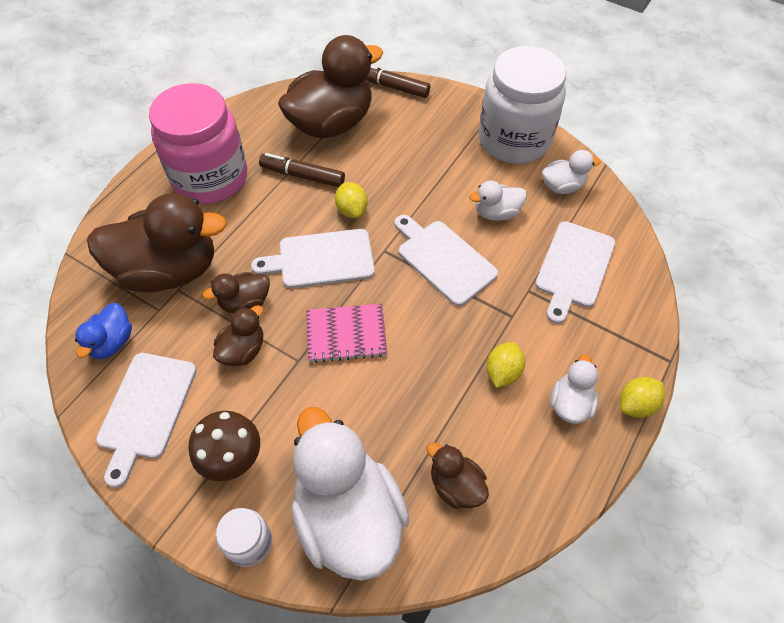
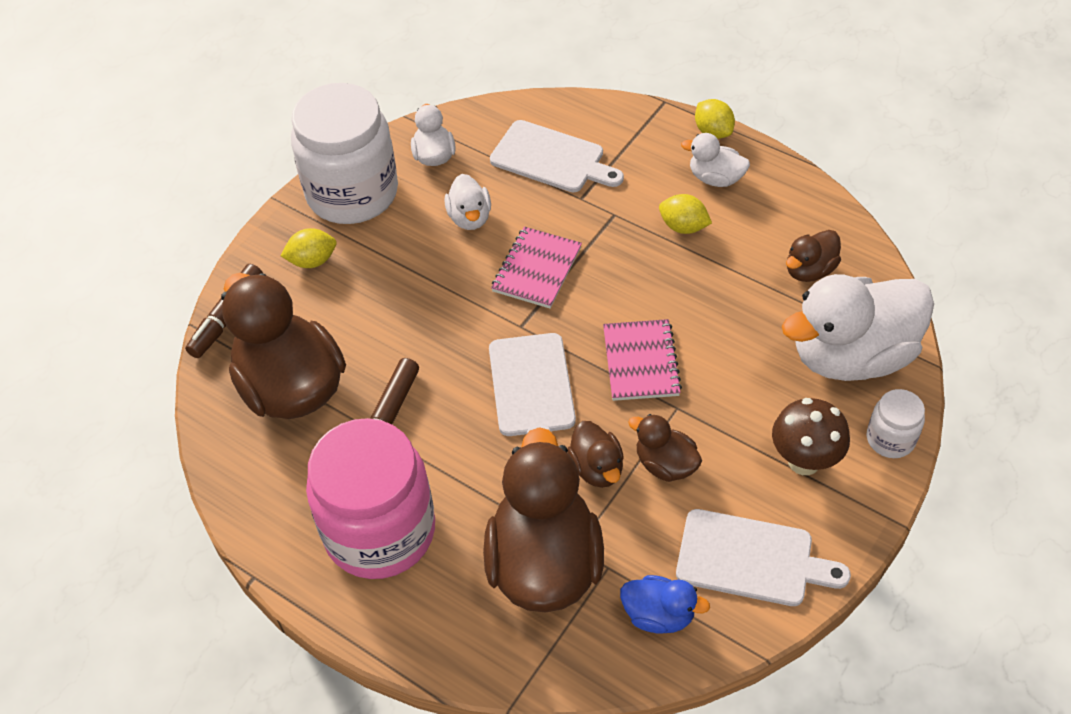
camera: 85 degrees left, 5 degrees down
(352, 210) = (454, 360): yellow lemon -> yellow lemon (312, 261)
(443, 259) = (536, 269): white cutting board -> pink notebook

